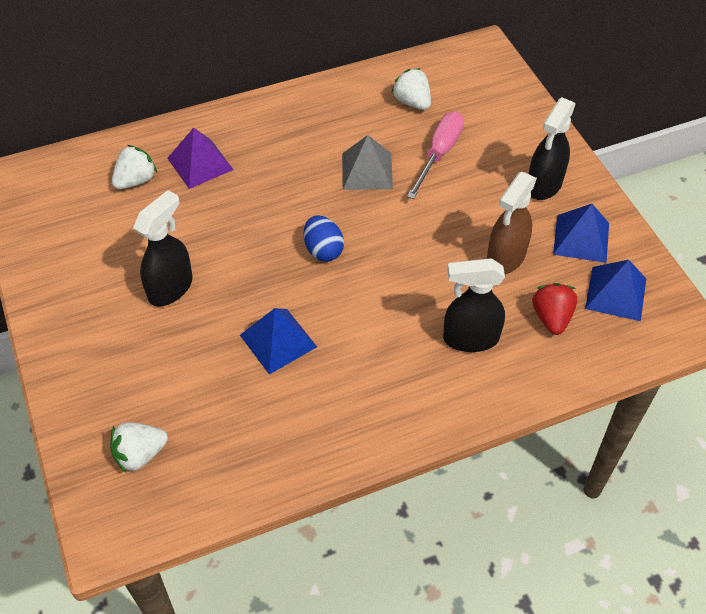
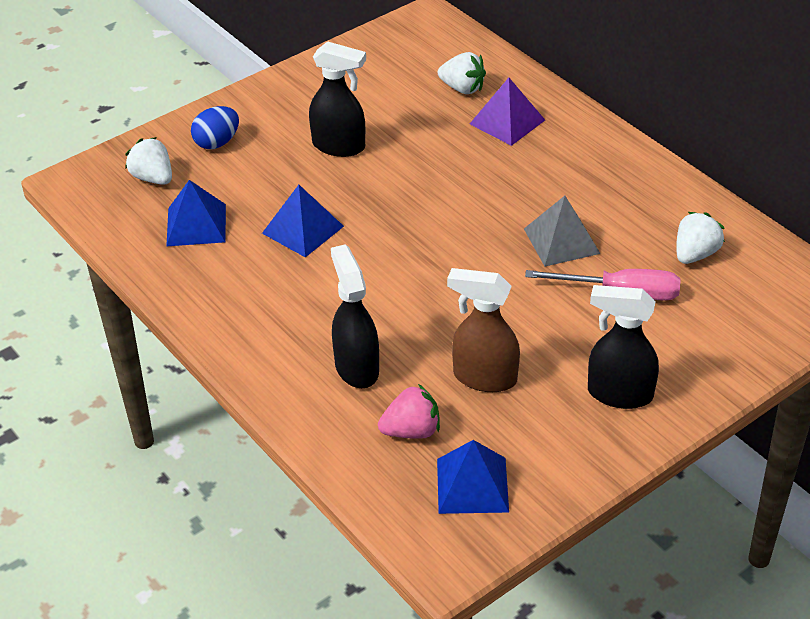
camera: 75 degrees right, 10 degrees down
(323, 250) = (430, 233): blue egg -> blue egg (217, 142)
(551, 318) = (411, 431): red strawberry -> pink strawberry
(581, 238) = (546, 441): blue pyramid -> blue pyramid (196, 225)

